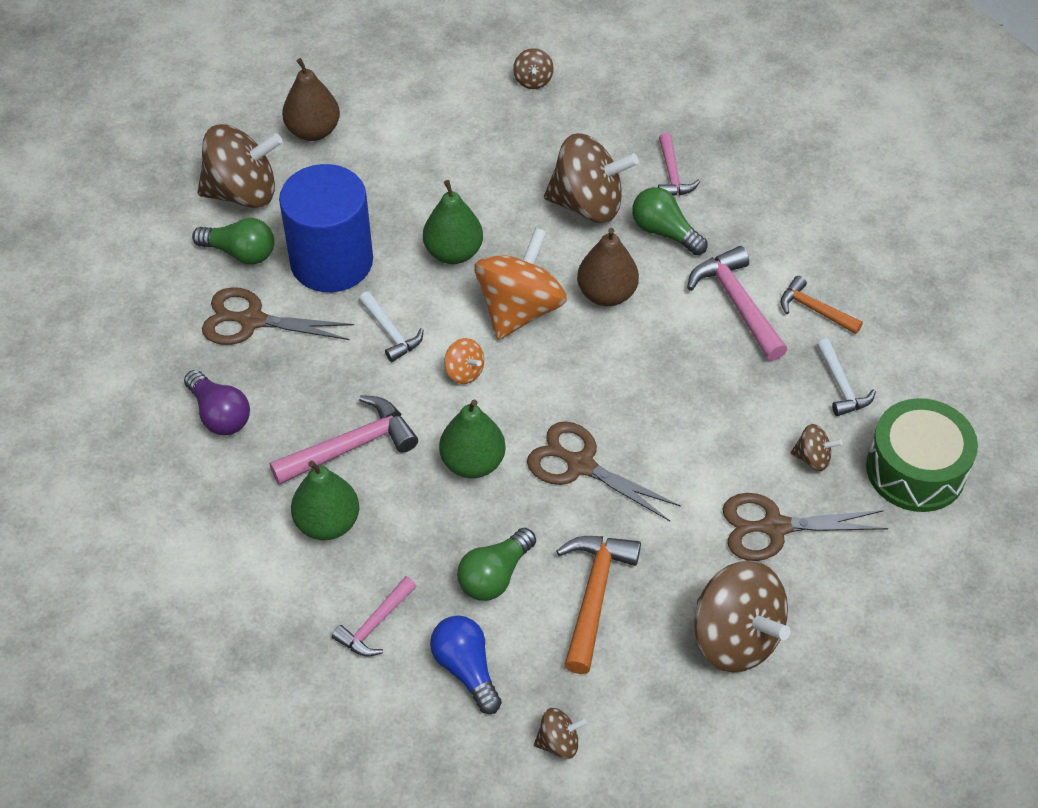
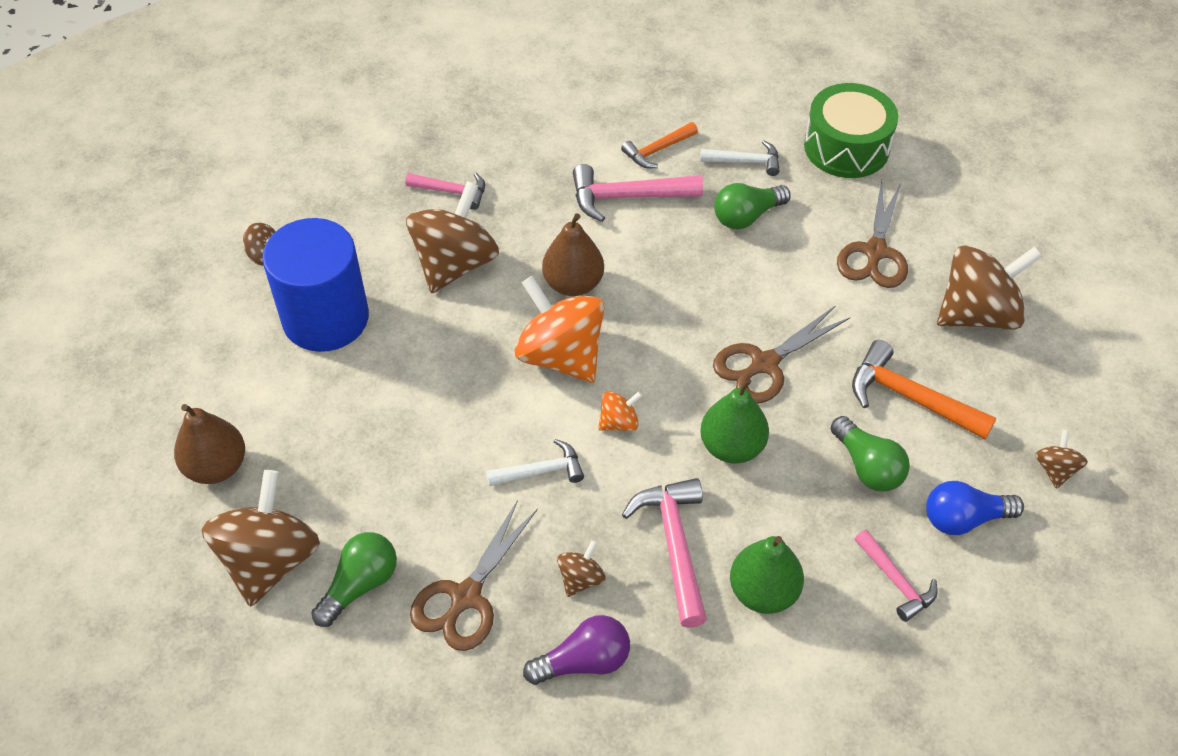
camera: 70 degrees left, 0 degrees up
(331, 261) = (418, 499): blue cylinder -> blue cylinder (326, 318)
(453, 252) = (461, 388): green pear -> none
(664, 232) = (519, 219): green light bulb -> green light bulb (747, 216)
(812, 458) = (813, 204): brown spinning top -> brown spinning top (581, 579)

